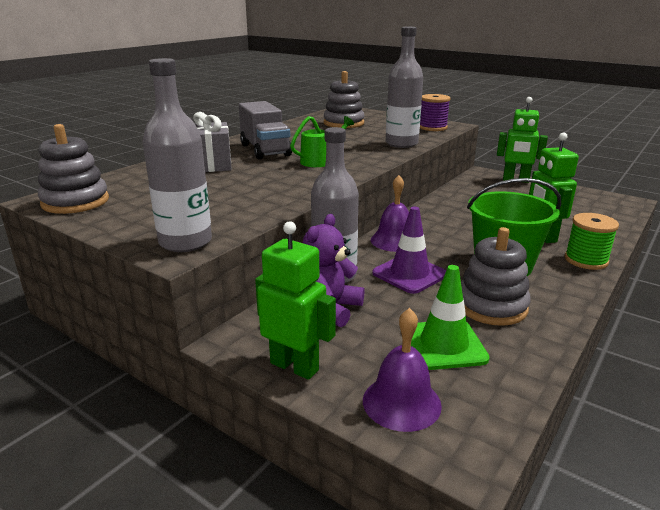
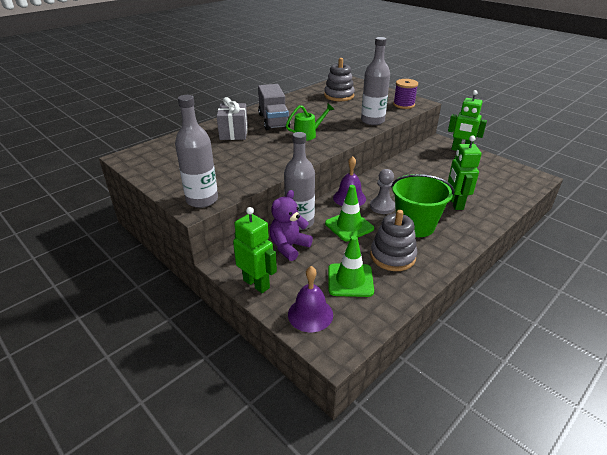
camera: 10 degrees right, 10 degrees up
(75, 202) = (143, 160): grey stacking toy -> none
(409, 274) = (349, 226): purple traffic cone -> green traffic cone
(445, 247) = (382, 206): none -> grey pawn
(586, 260) = (476, 227): green spool -> none

